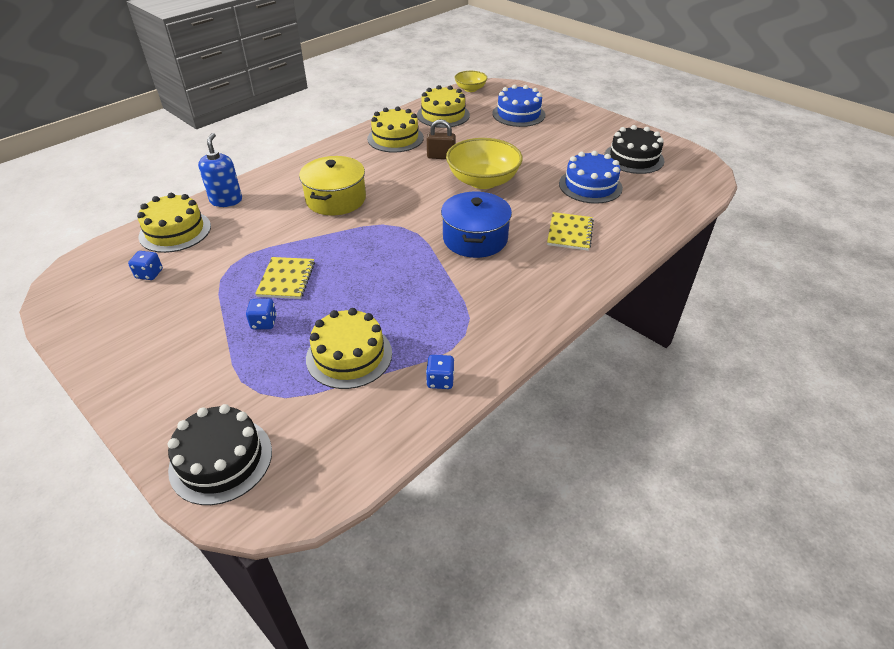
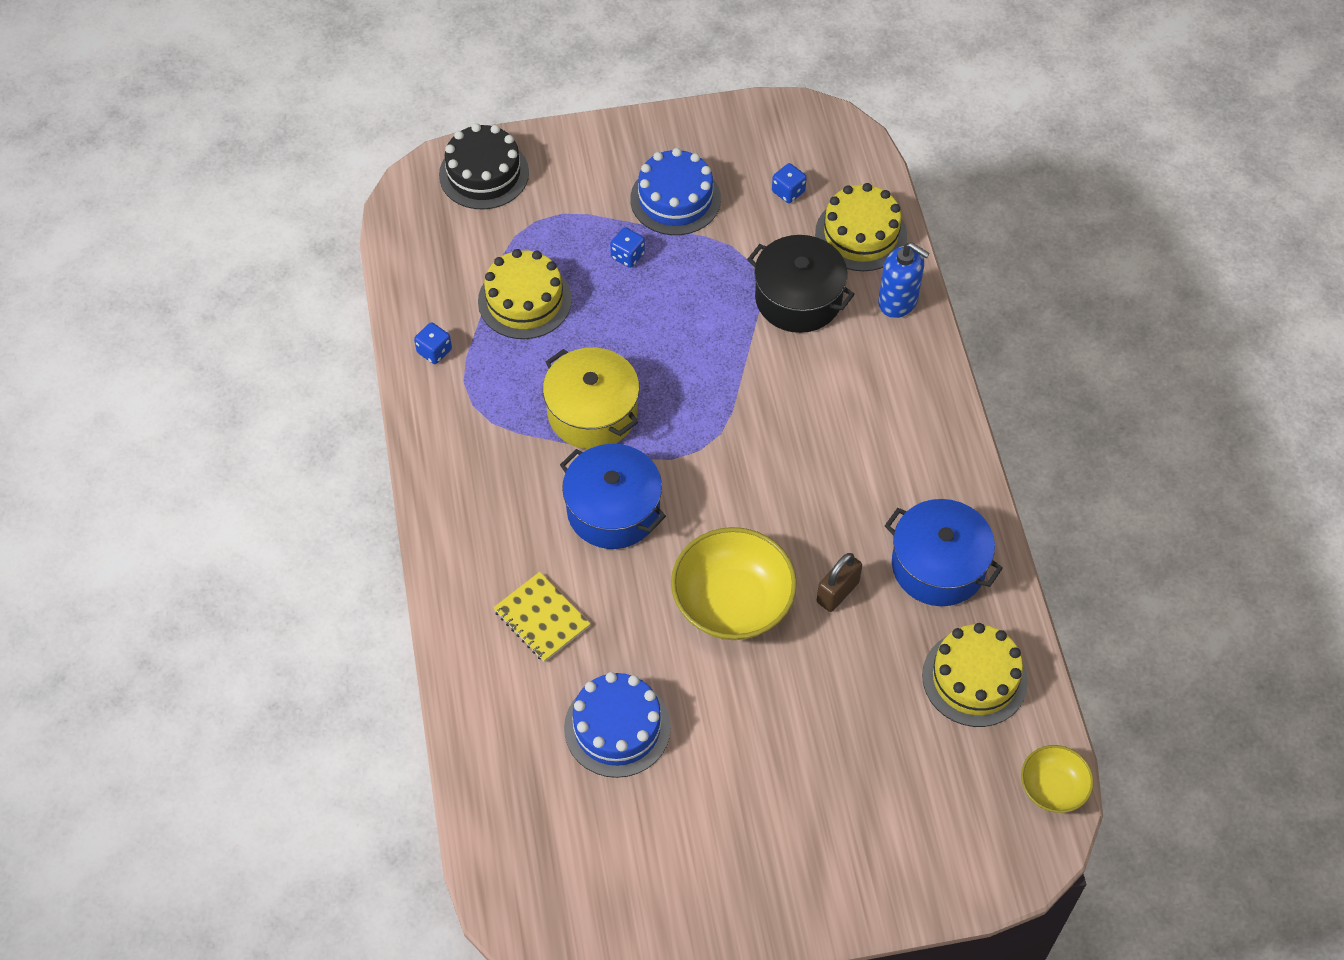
camera: 125 degrees right, 15 degrees up
(250, 235) = (798, 298): none -> black pot
(286, 279) = (684, 299): yellow notebook -> none
(336, 199) = (814, 412): yellow pot -> yellow pot (592, 412)
(395, 138) = (938, 565): yellow cake -> blue pot
(518, 114) = (899, 796): blue cake -> blue cake (675, 199)
(633, 158) = (638, 852): black cake -> none

